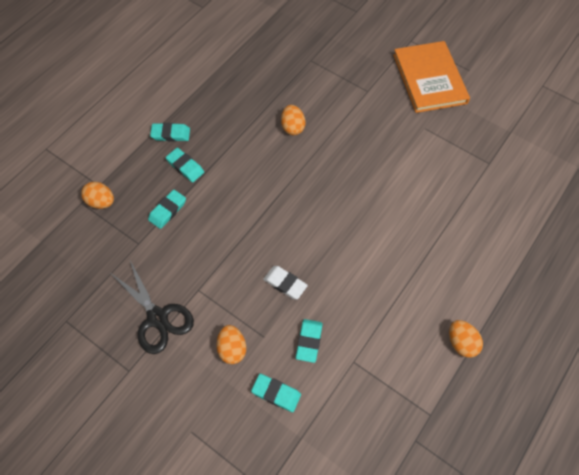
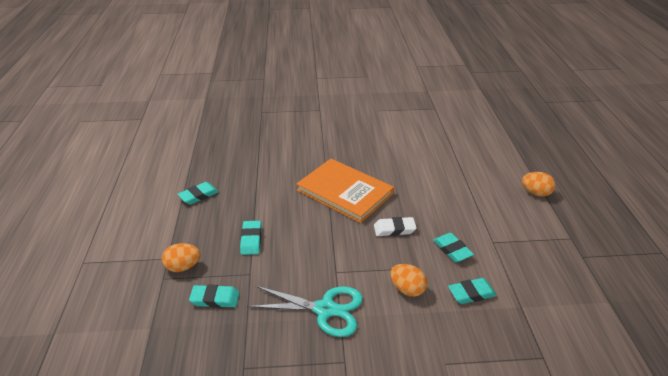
camera: 40 degrees left, 25 degrees down
(157, 317) = (325, 309): black scissors -> turquoise scissors
(185, 166) = (234, 207): turquoise eraser -> turquoise eraser (215, 299)
(292, 127) = (292, 148): orange egg -> none
(429, 79) = (351, 89): orange book -> orange book (345, 192)

